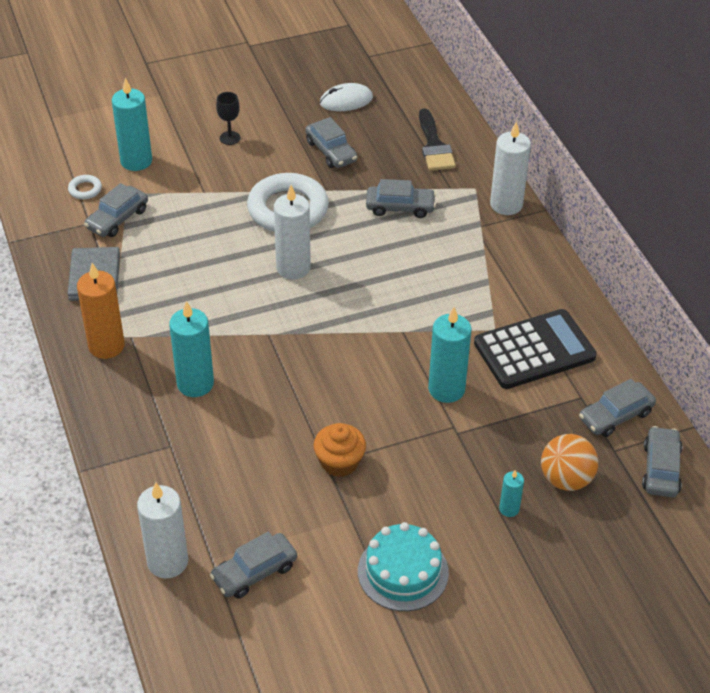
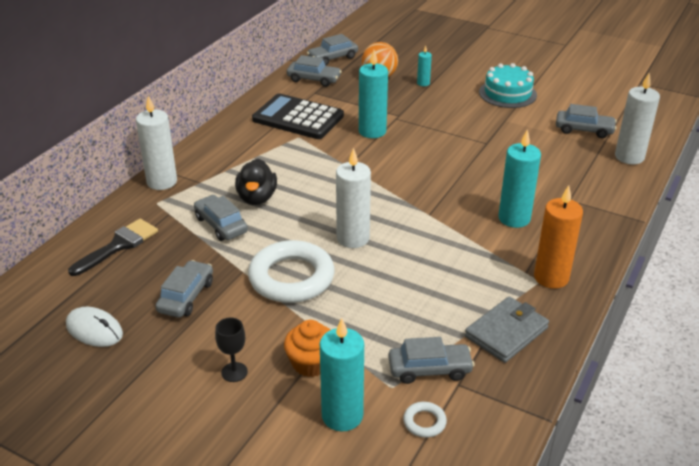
camera: 130 degrees left, 10 degrees down
(339, 462) = (478, 139): orange cupcake -> orange cupcake (311, 363)
(416, 246) = (257, 198): none -> black duck

